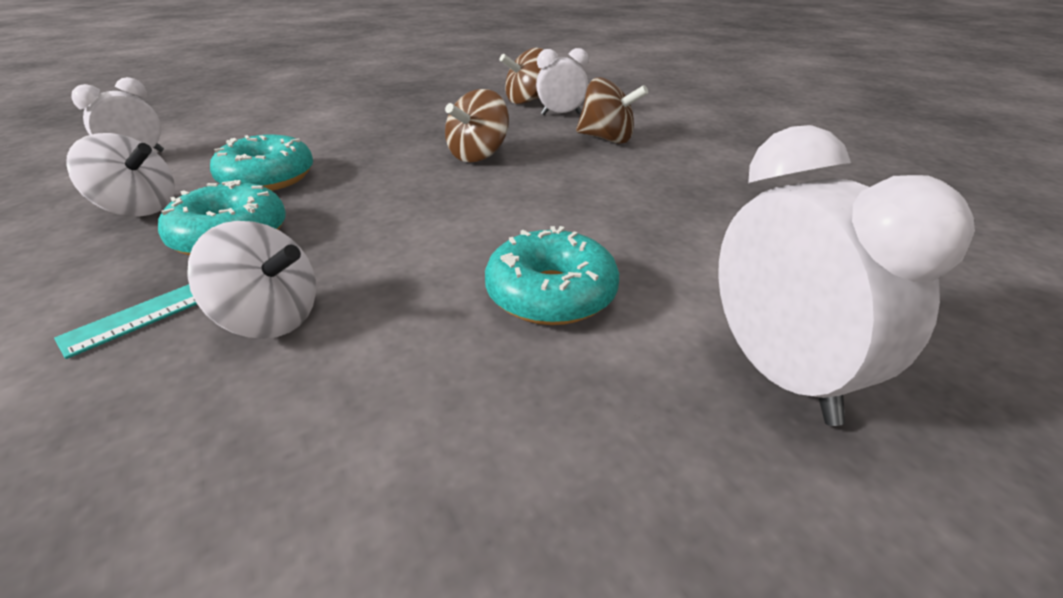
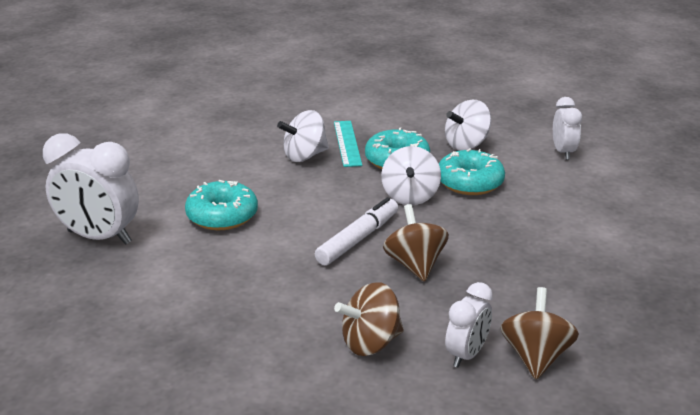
camera: 130 degrees right, 5 degrees down
(338, 196) = (410, 196): none -> white spinning top
(472, 190) = (358, 239): none -> white marker

